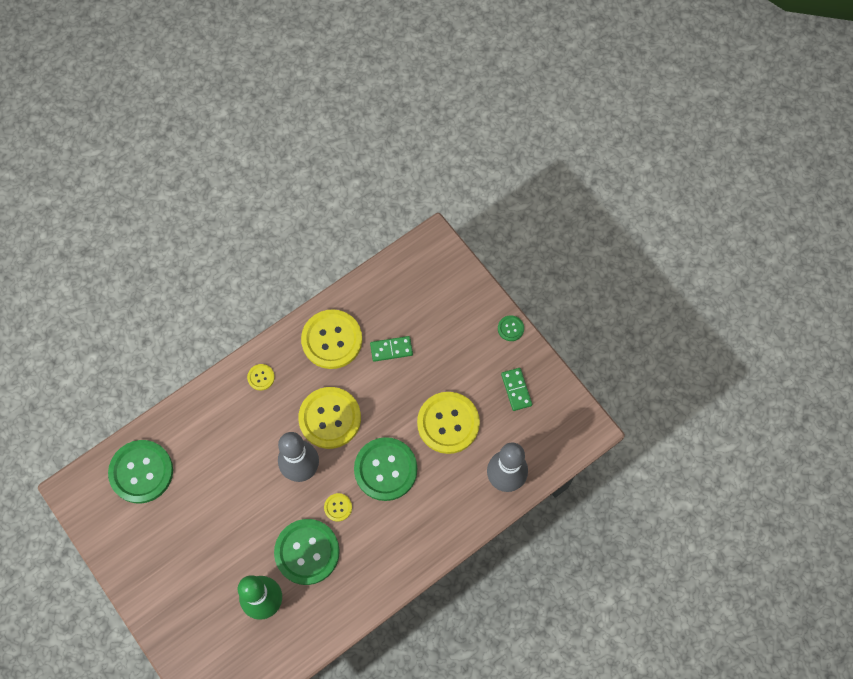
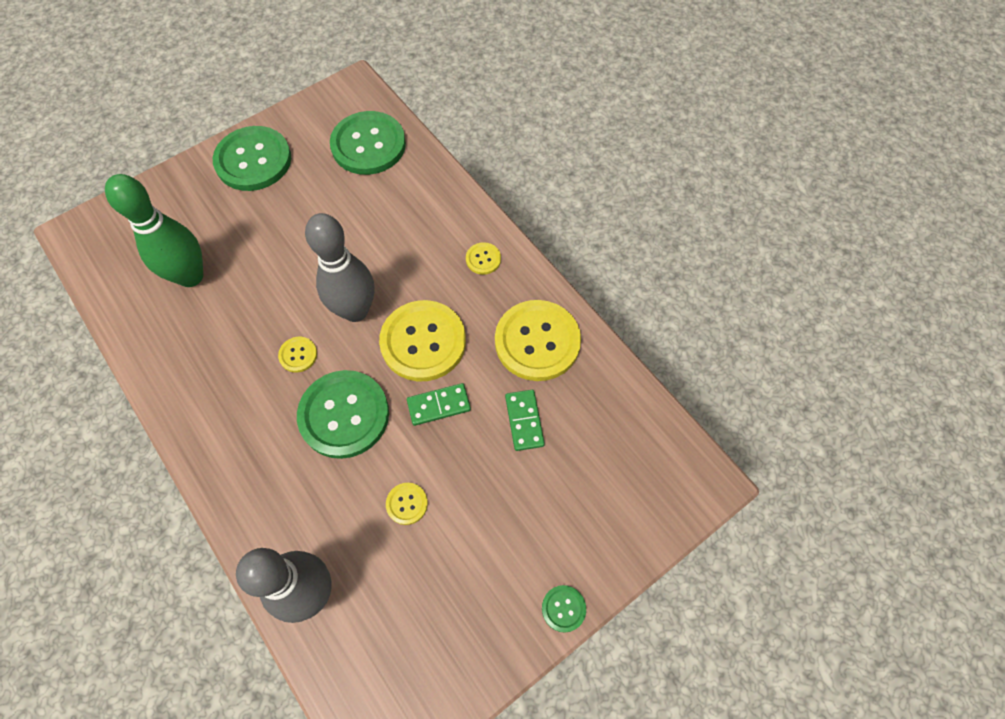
camera: 90 degrees right, 5 degrees down
(307, 552) = (244, 320): green button -> green button (253, 160)
(448, 423) = (407, 504): yellow button -> yellow button, size x0.44
(516, 390) = (457, 615): green domino -> green domino (439, 405)

